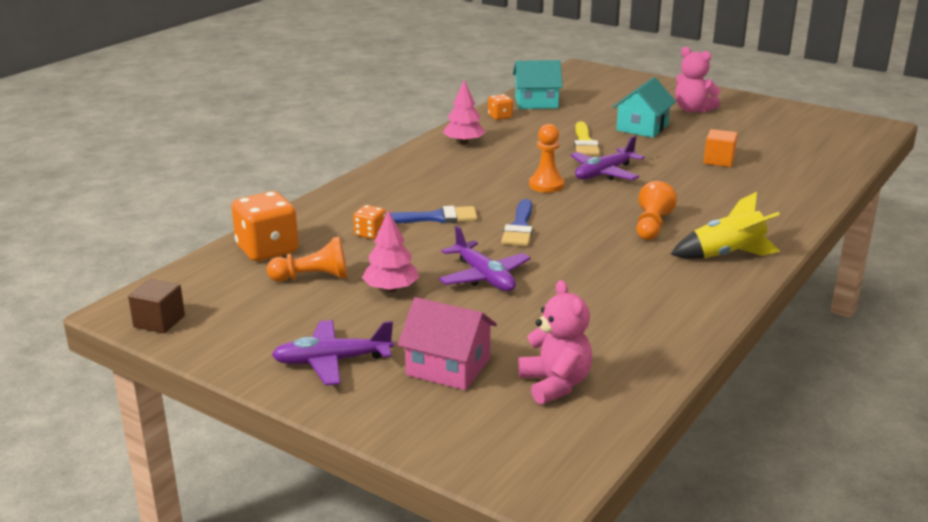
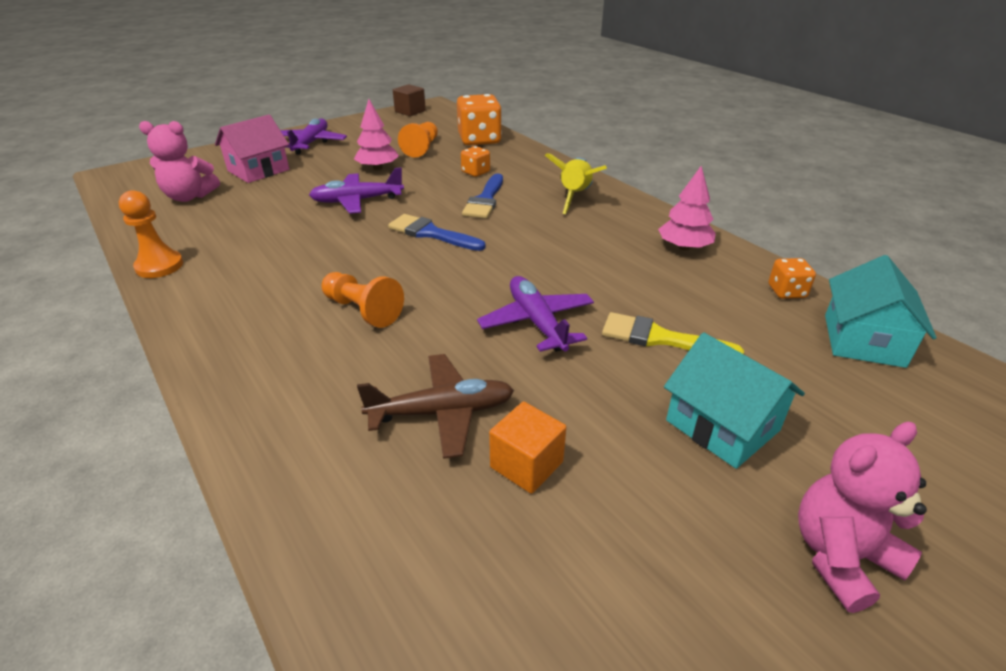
camera: 110 degrees right, 10 degrees up
(546, 185) = (524, 271): orange pawn -> orange pawn (159, 266)
(711, 183) = (442, 412): none -> brown plane
(727, 255) = (246, 339): yellow rocket -> yellow rocket (575, 196)

